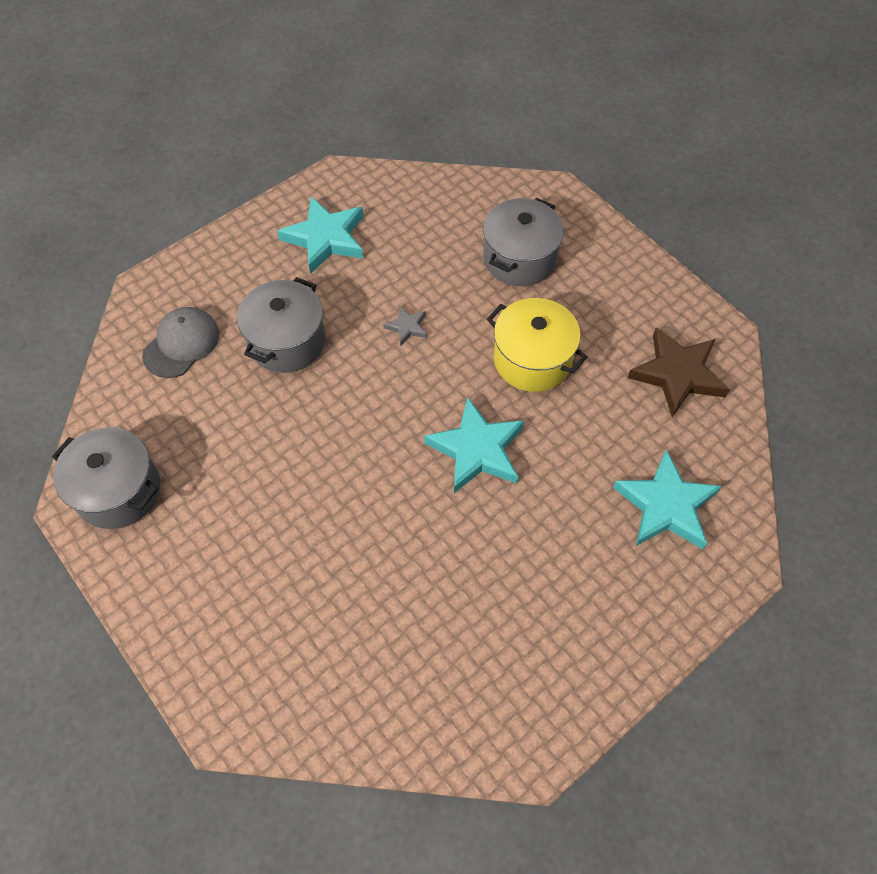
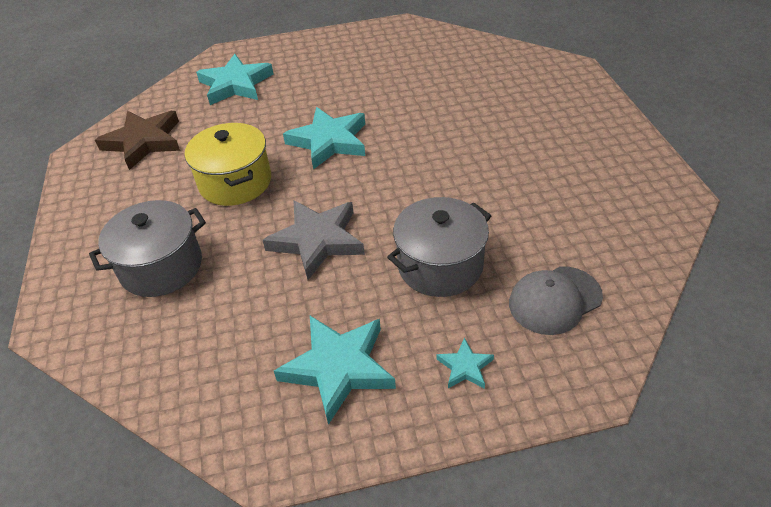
camera: 150 degrees left, 15 degrees down
(118, 491) = (637, 195): grey pot -> none
(236, 269) = (465, 367): none -> turquoise star
(407, 327) = (317, 240): grey star -> grey star, size x2.09

